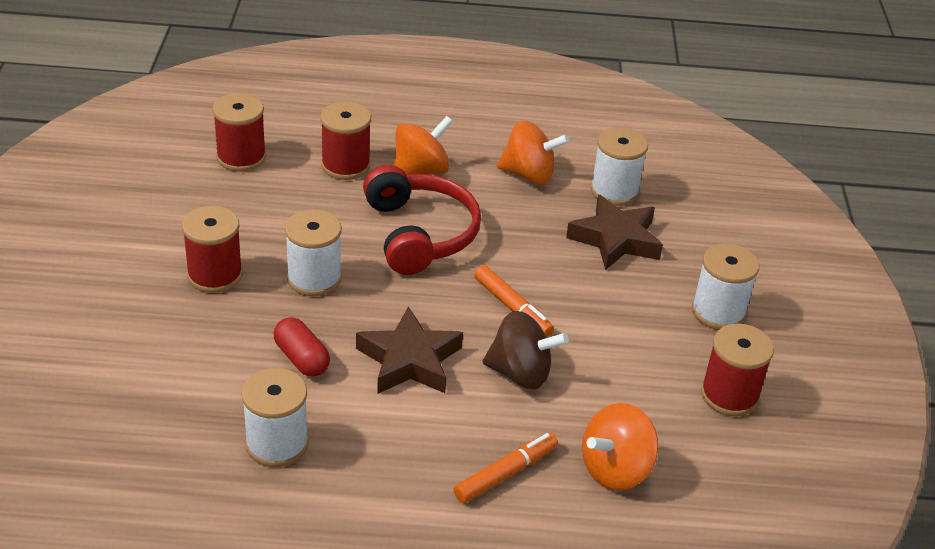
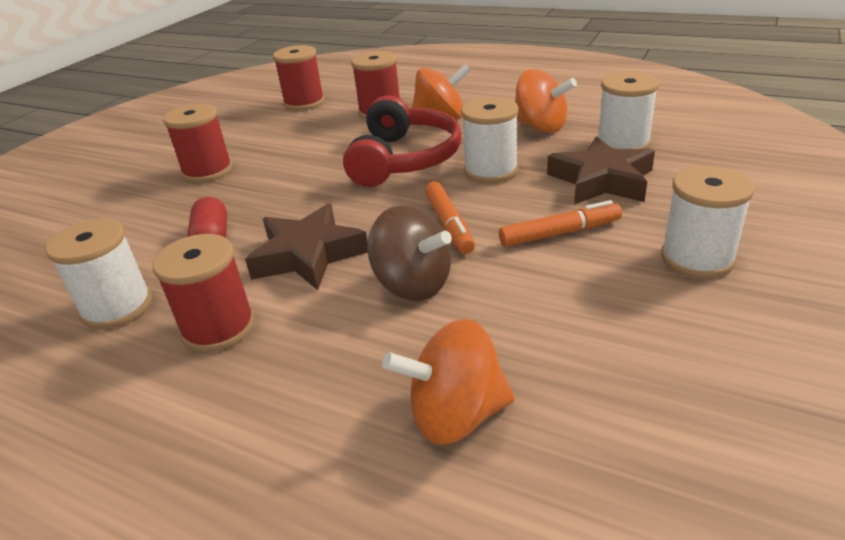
camera: 30 degrees right, 5 degrees down
(314, 278) = (283, 181): white spool -> white spool (490, 171)
(505, 473) = (314, 388): orange marker -> orange marker (559, 233)
(729, 395) = (671, 354): red spool -> red spool (218, 328)

